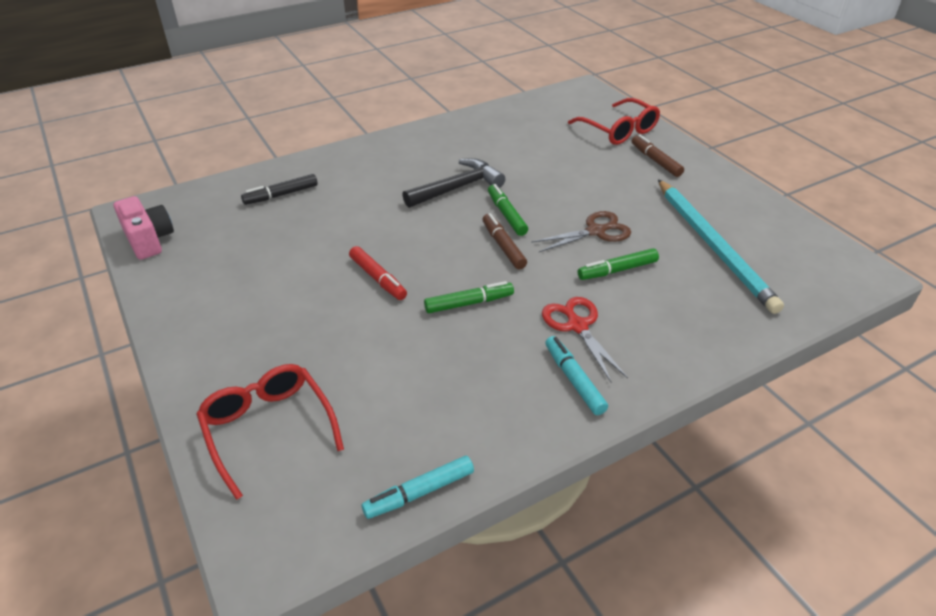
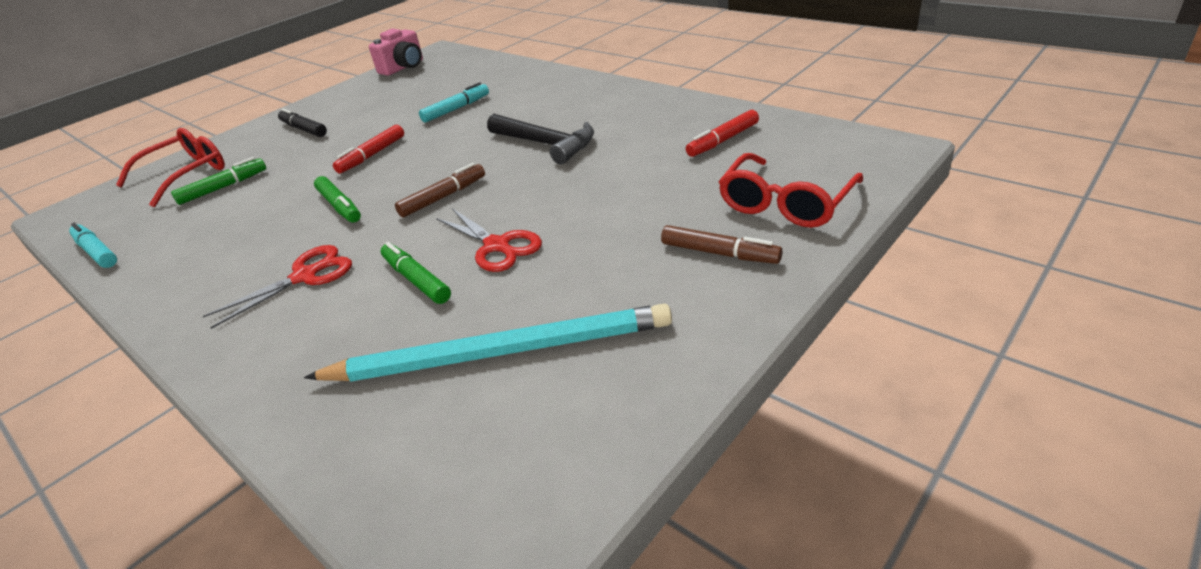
camera: 75 degrees right, 5 degrees down
(281, 195) = (487, 82): black marker -> black marker (304, 129)
(506, 215) = (506, 183): green marker -> green marker (223, 187)
(525, 126) = (723, 140): none -> red marker
(574, 380) = (216, 294): turquoise marker -> turquoise marker (456, 109)
(595, 231) = (497, 246): brown scissors -> red scissors
(655, 161) = (719, 253): brown marker -> brown marker turned 75 degrees clockwise
(713, 246) = (500, 352): turquoise pencil -> turquoise pencil turned 150 degrees counterclockwise

